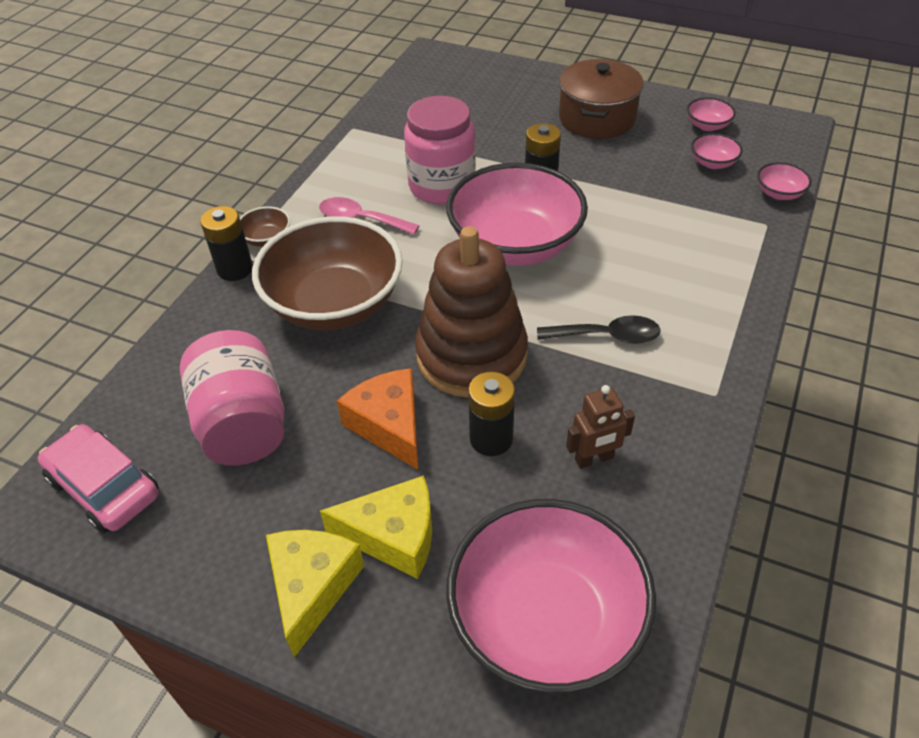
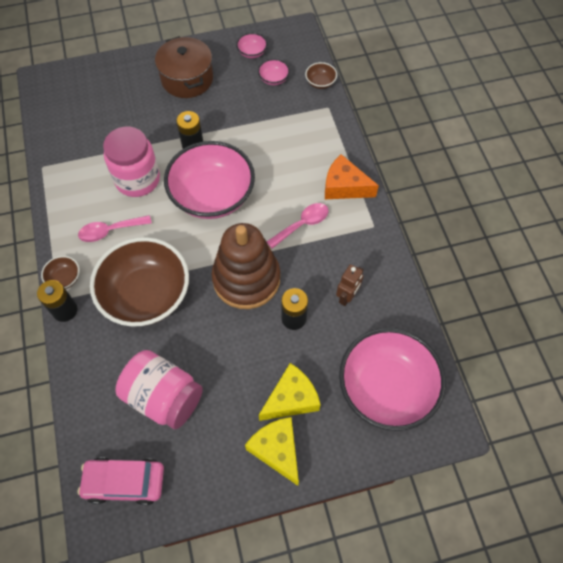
camera: 40 degrees left, 15 degrees up
(389, 425) = (239, 345): orange cheese -> orange cheese (344, 186)
(606, 336) = (302, 225): black spoon -> pink spoon
(779, 193) = (320, 82): pink bowl -> brown bowl

